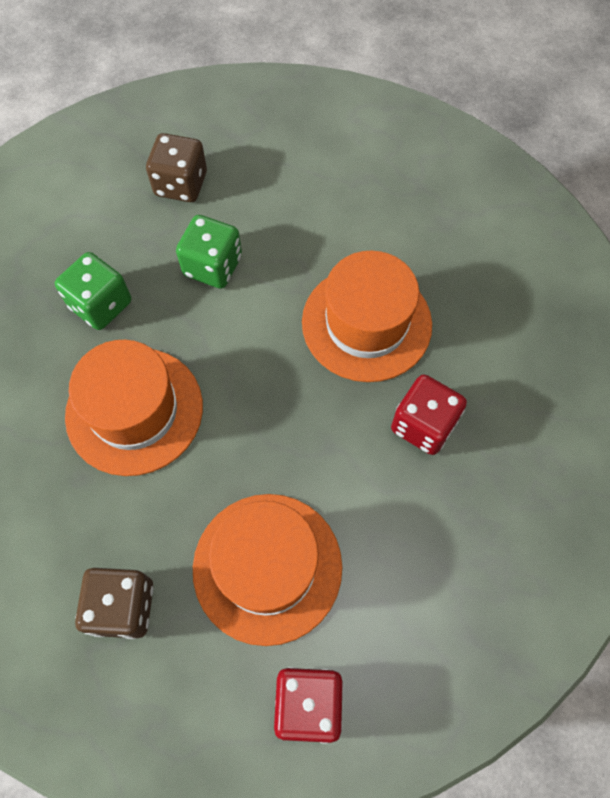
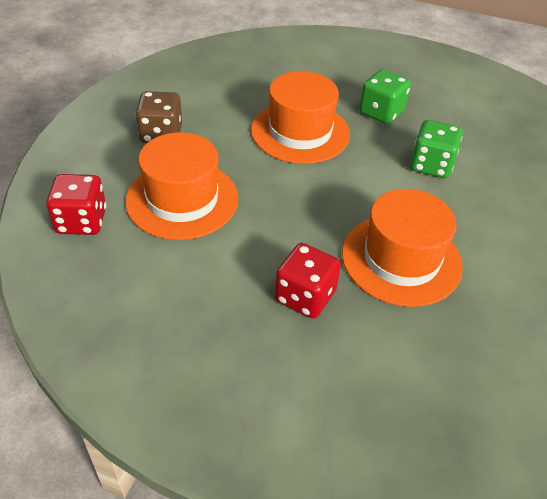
camera: 85 degrees right, 20 degrees down
(181, 184) = (503, 146): brown dice -> none

